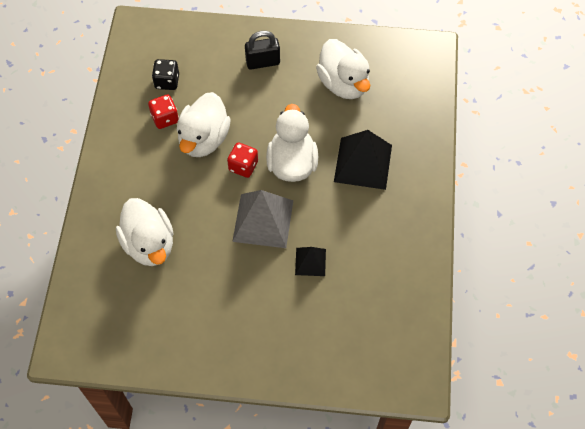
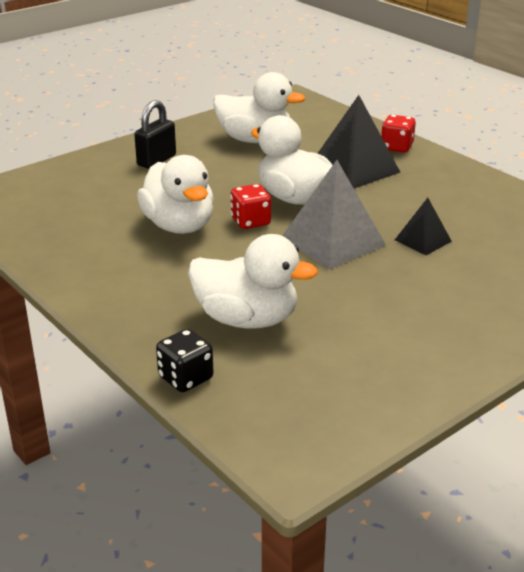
camera: 45 degrees left, 30 degrees down
(165, 118) = (111, 234): red dice -> red dice (396, 147)
(167, 81) = (72, 212): black dice -> black dice (185, 378)

